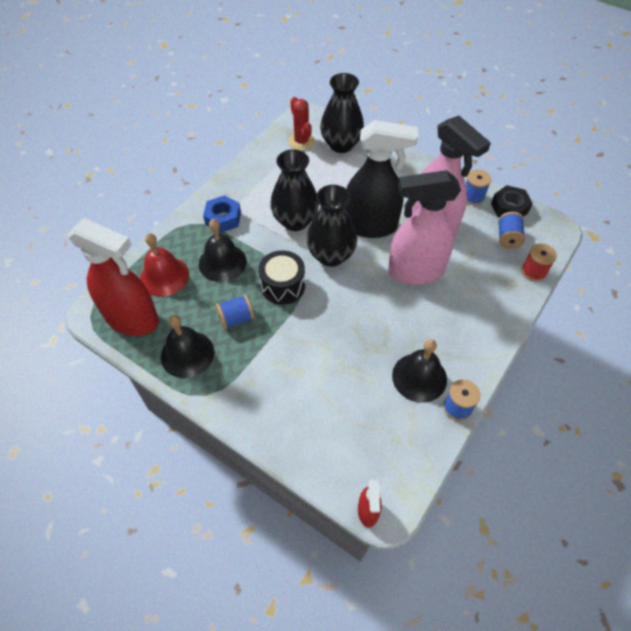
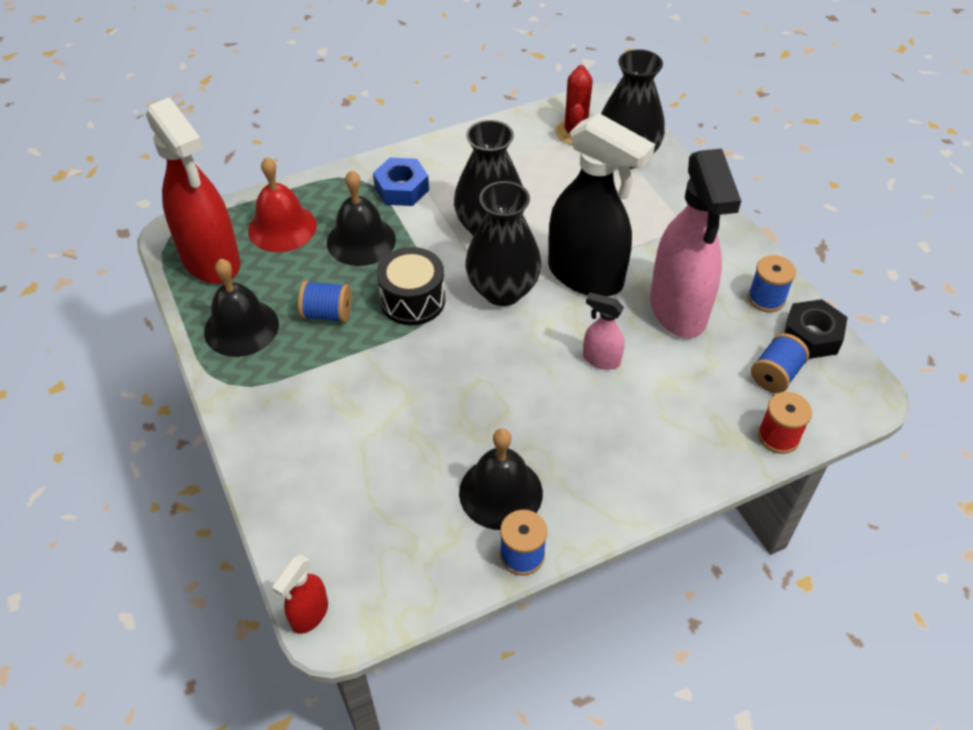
camera: 30 degrees right, 5 degrees down
(415, 271) = (601, 359): pink spray bottle -> pink spray bottle, size x0.44

